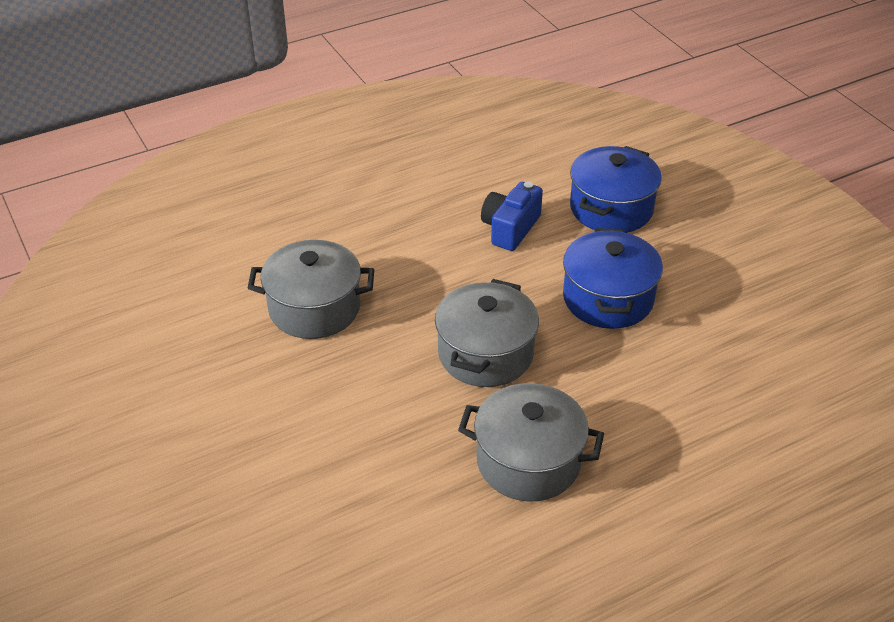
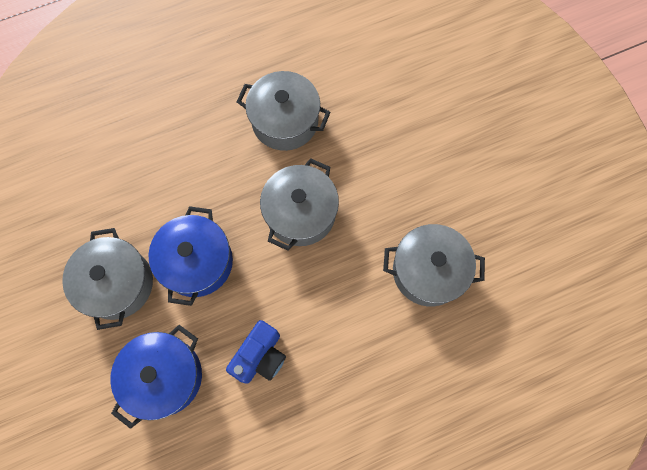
camera: 175 degrees left, 30 degrees up
(697, 274) = (117, 284): none -> grey pot

